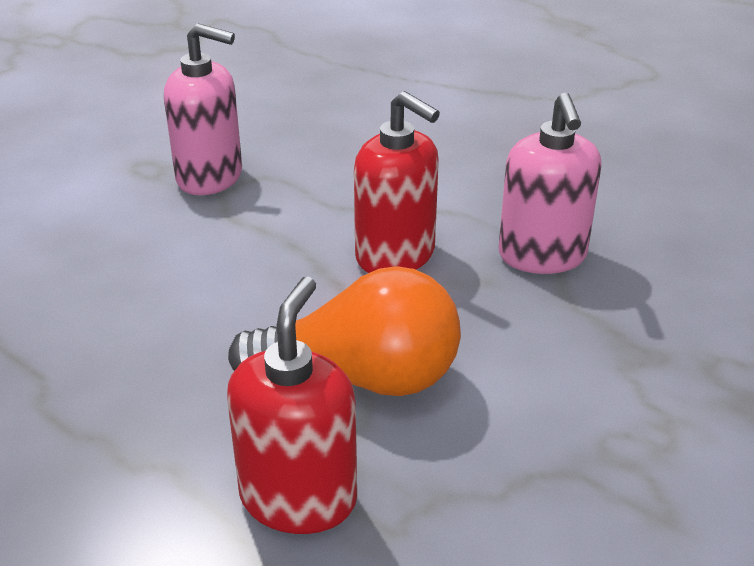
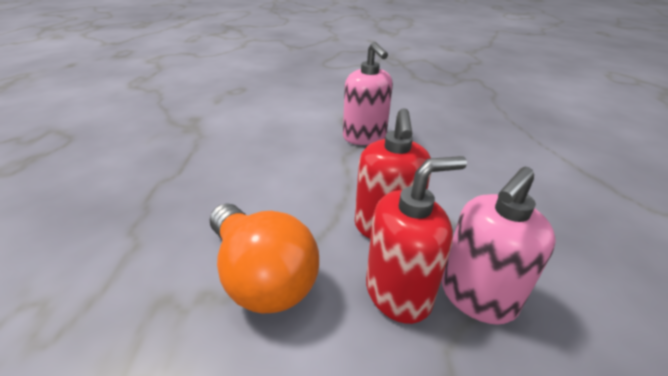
camera: 50 degrees right, 0 degrees up
(298, 498) = (134, 309): red soap dispenser -> red soap dispenser (398, 292)

